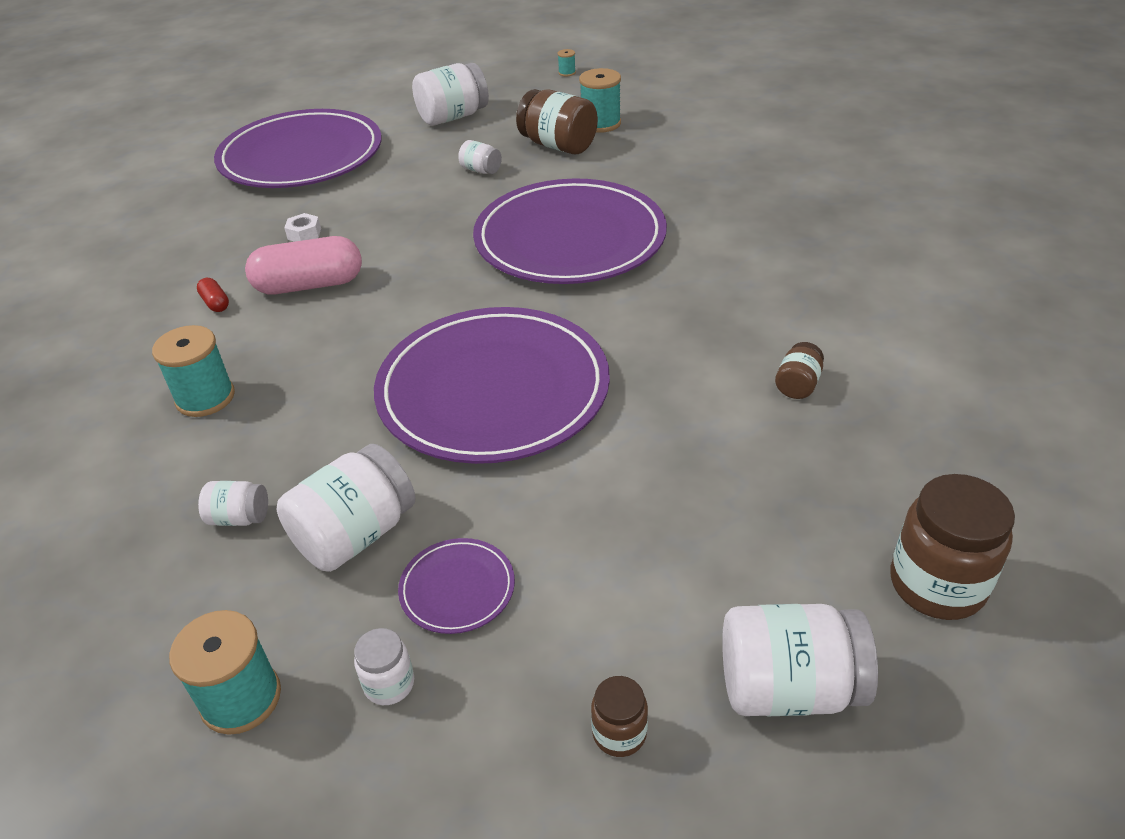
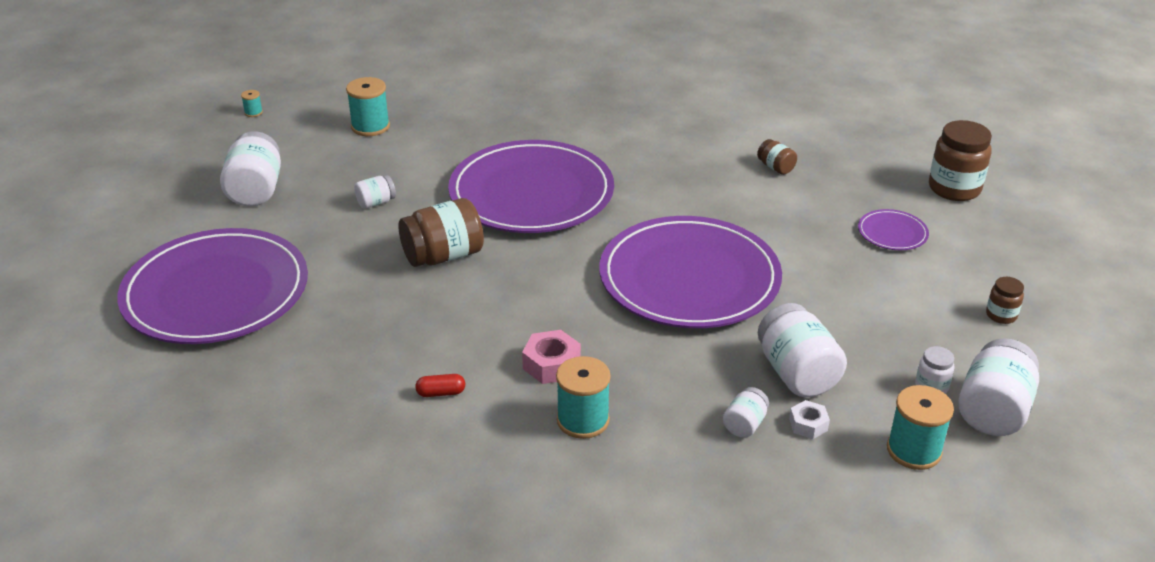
camera: 65 degrees left, 5 degrees down
(286, 349) = (551, 364): none -> pink nut
(304, 234) = (374, 320): white nut -> white nut (808, 424)
(309, 285) = (466, 334): pink capsule -> none
(457, 588) = (870, 342): purple plate -> purple plate (892, 233)
(558, 146) = (382, 156): brown jar -> brown jar (443, 256)
(788, 687) = (996, 255): white jar -> white jar (993, 411)

